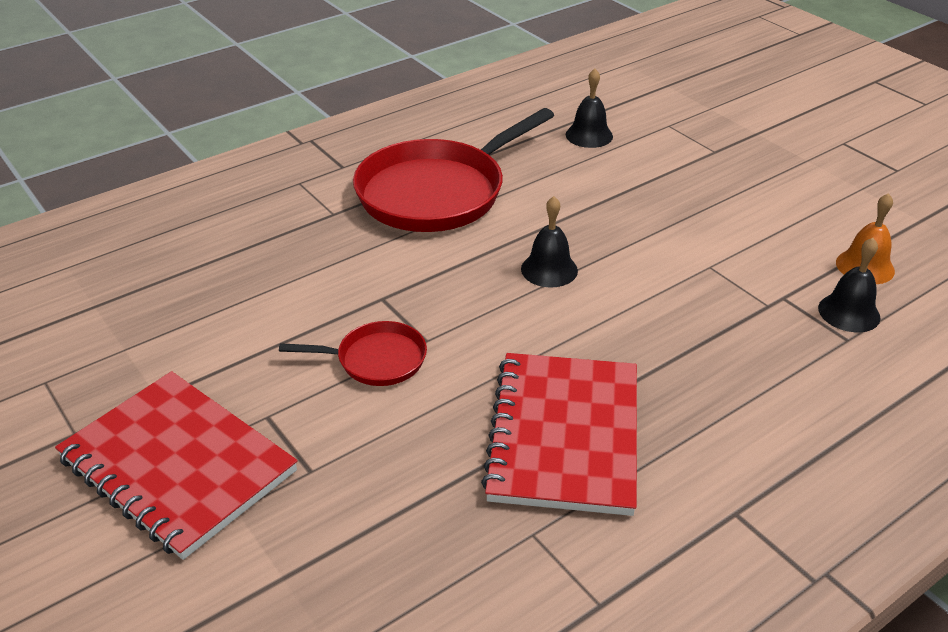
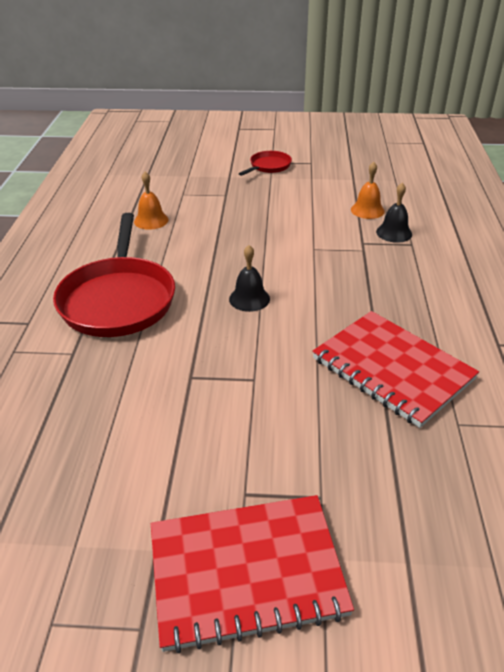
camera: 50 degrees left, 0 degrees up
(376, 360) = (247, 410): red pan -> red pan (268, 166)
(589, 135) = (151, 220): black bell -> orange bell

